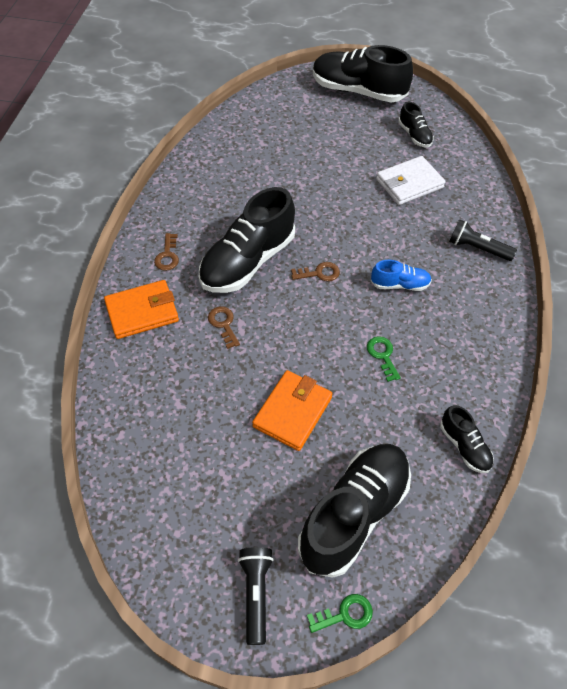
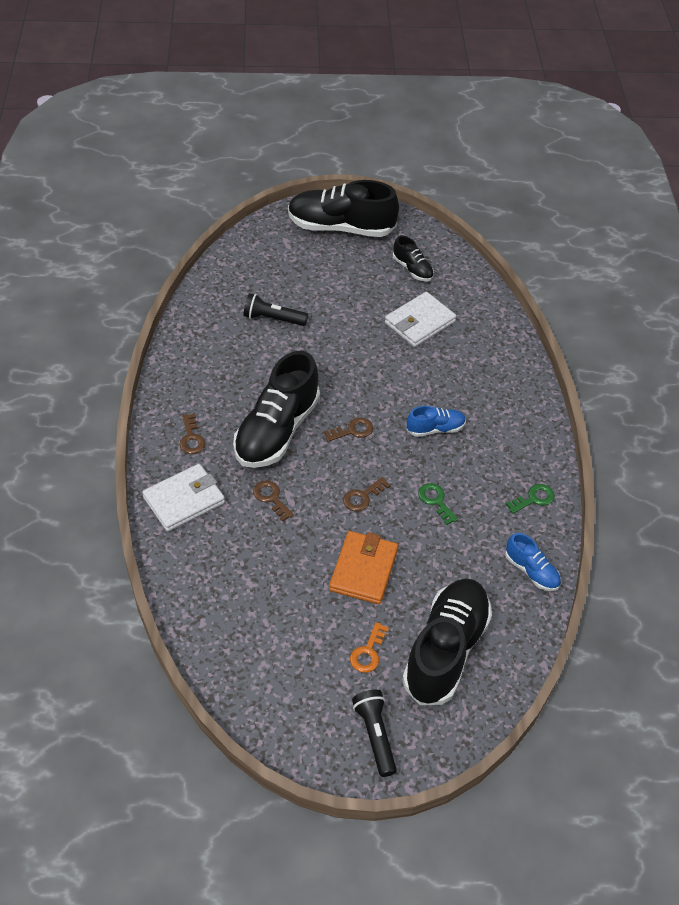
camera: 15 degrees left, 5 degrees down
(142, 312) = (184, 500): orange wallet -> white wallet
(274, 500) = (368, 652): none -> orange key
(311, 338) = (363, 497): none -> brown key
(345, 614) = (459, 735): green key -> green key (533, 499)
(464, 446) = (531, 571): black shoe -> blue shoe
(477, 248) = (502, 380): black flashlight -> black flashlight (273, 319)

